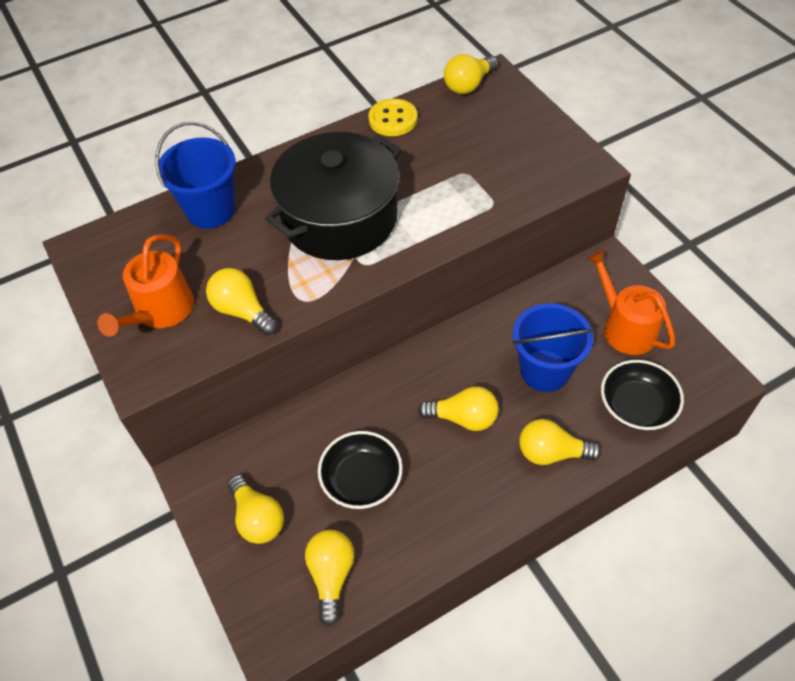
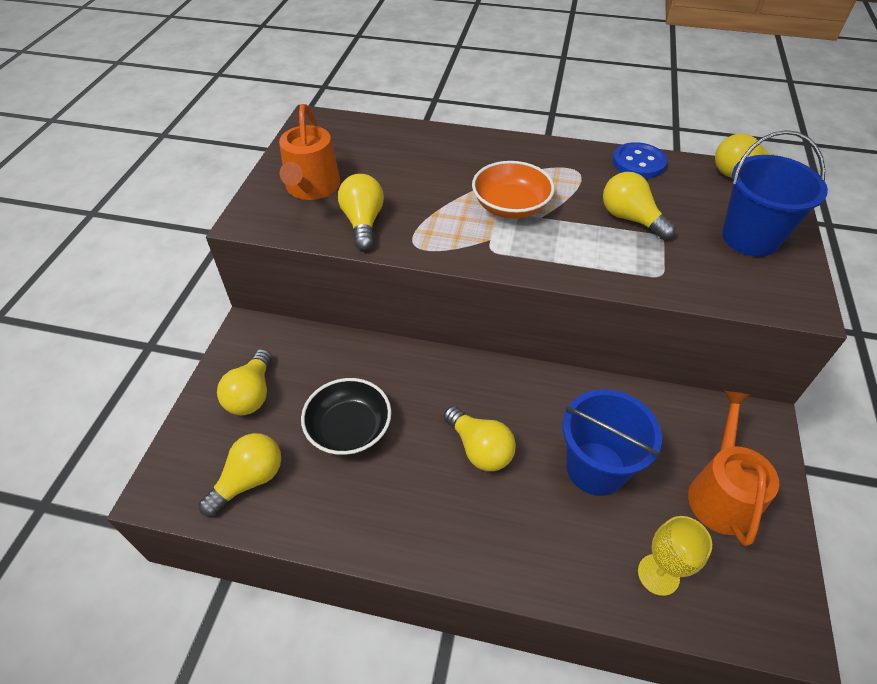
camera: 40 degrees right, 5 degrees down
(161, 311) = (312, 188): orange watering can -> orange watering can turned 60 degrees counterclockwise
(210, 210) = (422, 146): blue bucket -> blue bucket (750, 238)
(339, 218) = (510, 206): black pot -> orange bowl
(393, 119) = (638, 163): yellow button -> blue button
(552, 452) = (527, 543): yellow light bulb -> yellow light bulb (630, 219)
(636, 406) = (658, 574): black bowl -> yellow goblet

